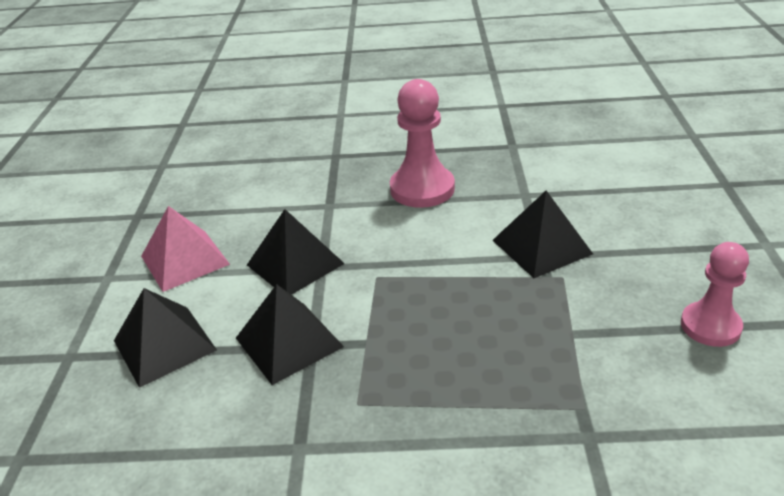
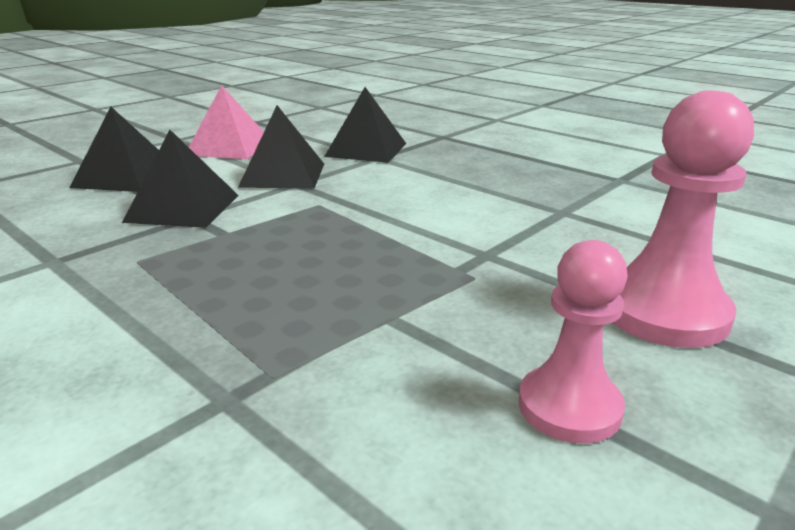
camera: 40 degrees right, 10 degrees down
(422, 189) = (470, 174): pink pawn -> pink pawn (664, 312)
(541, 246) = (500, 248): black pyramid -> black pyramid (366, 150)

